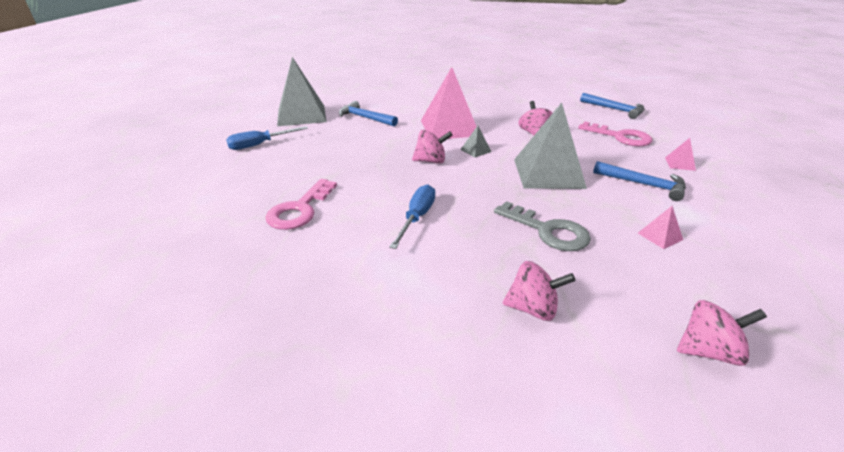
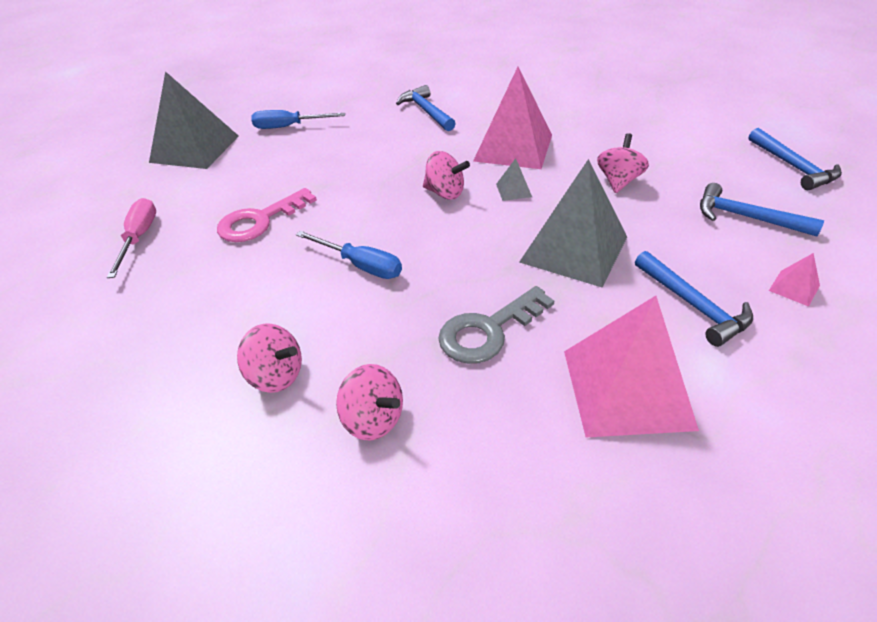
camera: 30 degrees right, 10 degrees up
(189, 249) = (139, 237): none -> pink screwdriver
(301, 115) = (362, 93): grey pyramid -> grey pyramid (195, 149)
(417, 217) = (361, 265): blue screwdriver -> blue screwdriver turned 75 degrees clockwise
(548, 231) = (488, 331): grey key -> grey key turned 75 degrees clockwise
(620, 137) = (747, 217): pink key -> blue hammer
(660, 236) = (627, 388): pink pyramid -> pink pyramid, size x2.46
(708, 351) = (514, 555): pink spinning top -> pink spinning top (276, 375)

